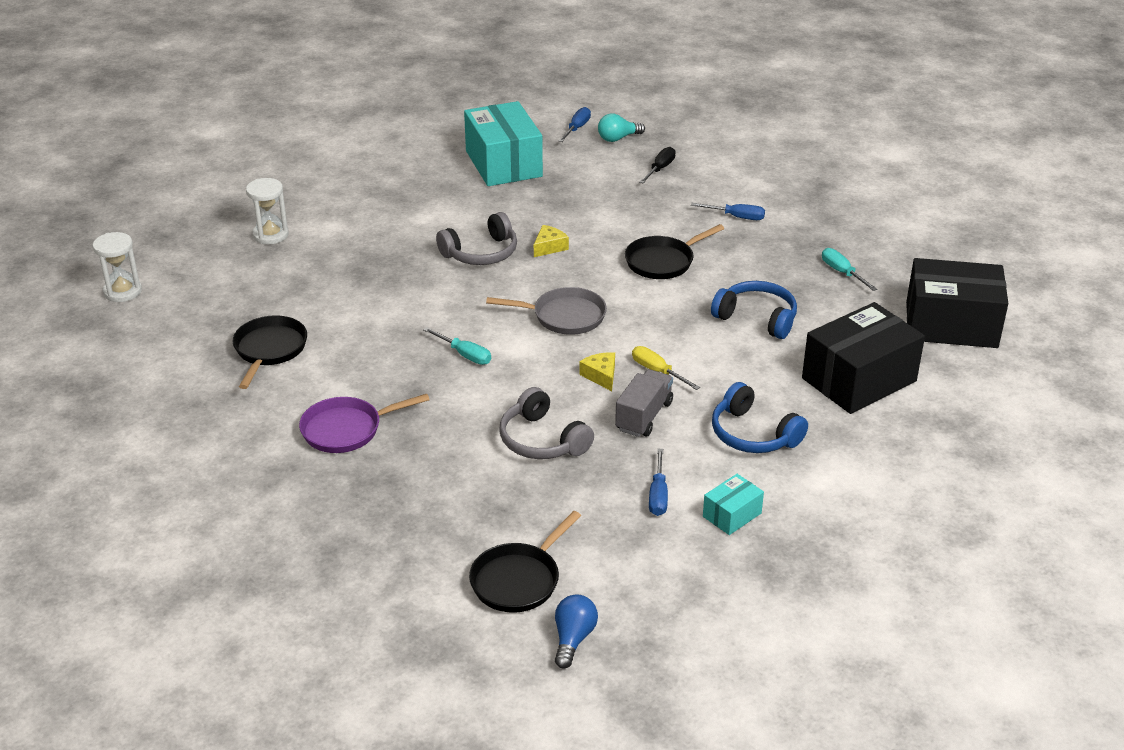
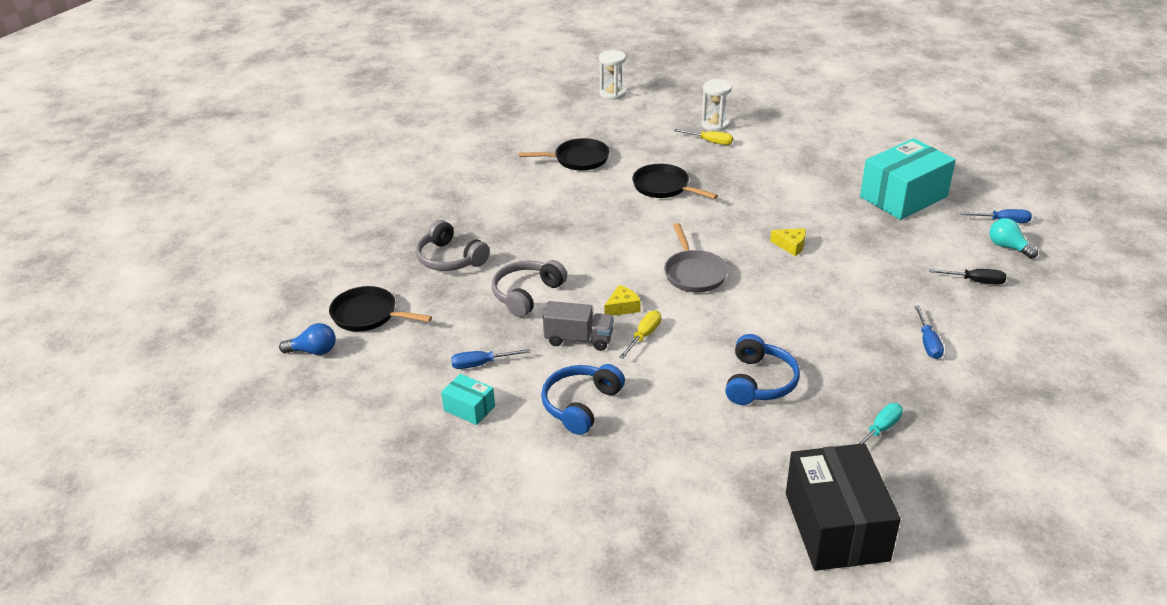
camera: 75 degrees right, 0 degrees up
(307, 247) = (710, 142): none -> yellow screwdriver
(347, 429) = (504, 209): purple pan -> none
(465, 355) = (615, 237): turquoise screwdriver -> none
(481, 253) = (757, 215): grey headphones -> grey headphones (450, 259)
(663, 261) = (814, 311): black pan -> black pan (664, 187)
(859, 380) = (696, 464): black box -> none

